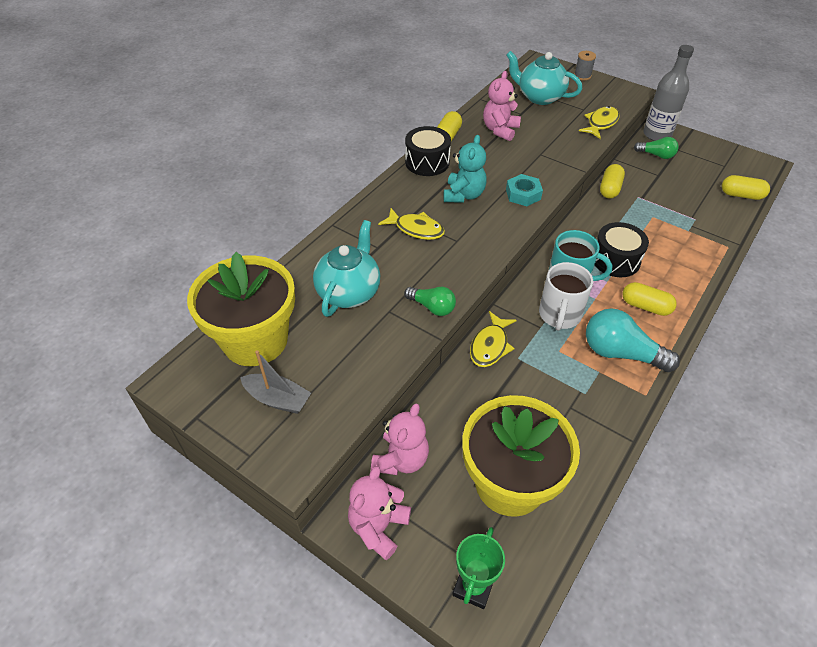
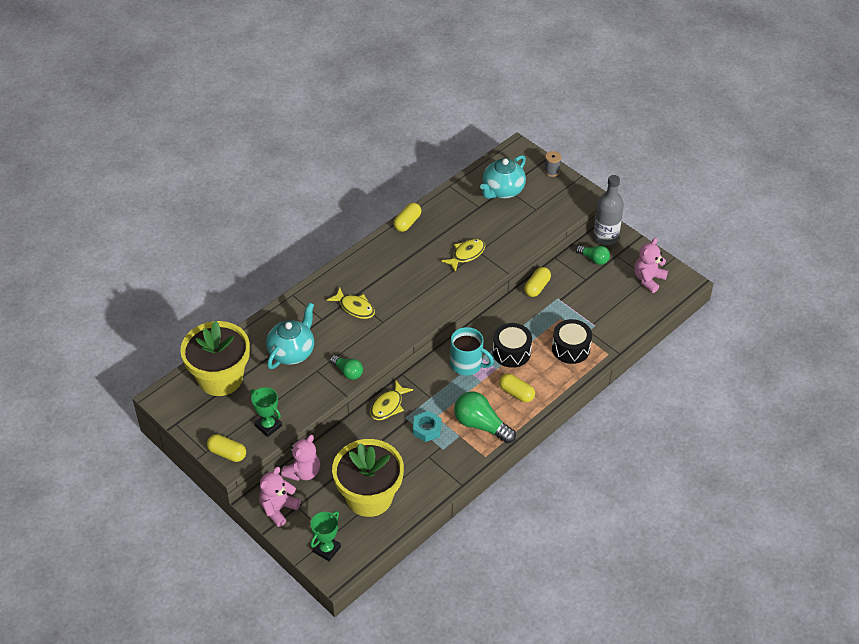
camera: 10 degrees right, 0 degrees up
(278, 399) = (229, 420): grey boat -> none
(339, 399) = (268, 426): none -> green trophy
(427, 162) = (382, 247): black drum -> black drum (570, 348)
(463, 195) = (401, 282): turquoise teddy bear -> none
(500, 130) = (454, 222): pink teddy bear -> pink teddy bear (648, 279)
(523, 194) = (449, 288): turquoise nut -> turquoise nut (427, 429)
(539, 97) = (502, 191): turquoise teapot -> turquoise teapot turned 90 degrees counterclockwise
(559, 315) = (448, 390): white mug -> none
(601, 123) = (544, 227): yellow fish -> yellow fish (466, 254)
(620, 353) = (481, 425): turquoise light bulb -> green light bulb
(741, 195) = (646, 309): yellow capsule -> yellow capsule (227, 453)

